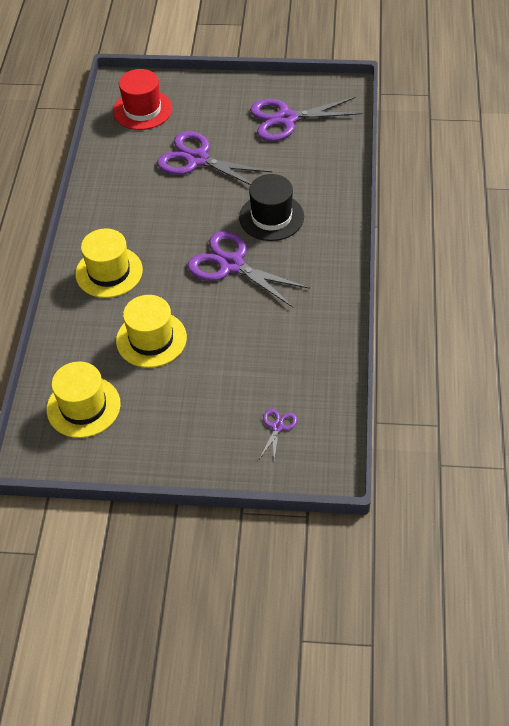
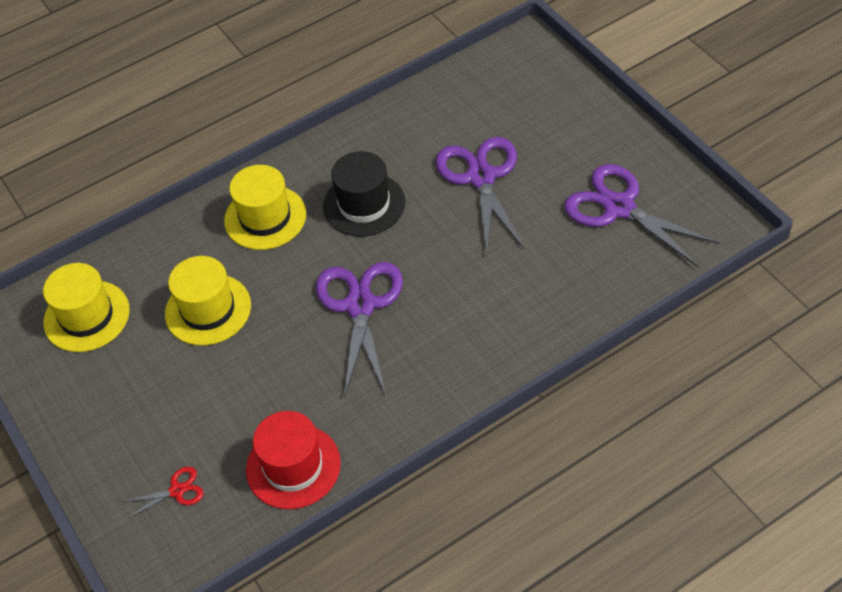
camera: 55 degrees right, 0 degrees up
(142, 110) = (507, 87): red hat -> red hat (293, 466)
(271, 217) = (459, 293): black hat -> black hat (364, 204)
(277, 427) = (177, 491): purple scissors -> red scissors

